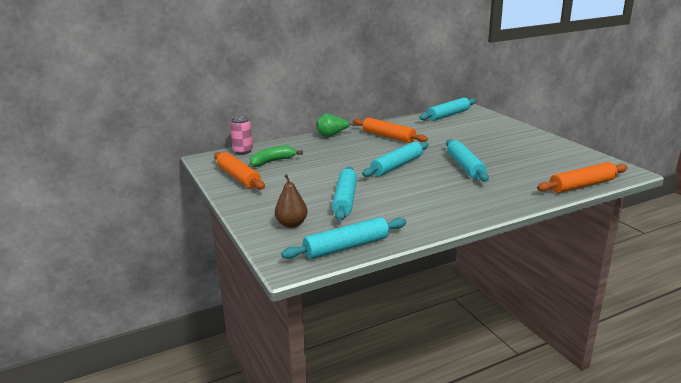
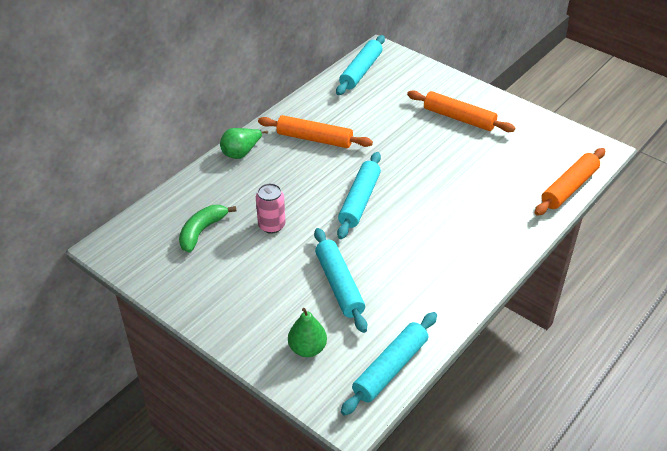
camera: 25 degrees left, 20 degrees up
(239, 177) = (181, 277): orange rolling pin -> orange rolling pin (459, 118)
(243, 151) = (146, 218): pink can -> pink can (271, 225)
(292, 224) = (307, 348): brown pear -> green pear
(465, 166) = (436, 182): turquoise rolling pin -> none

